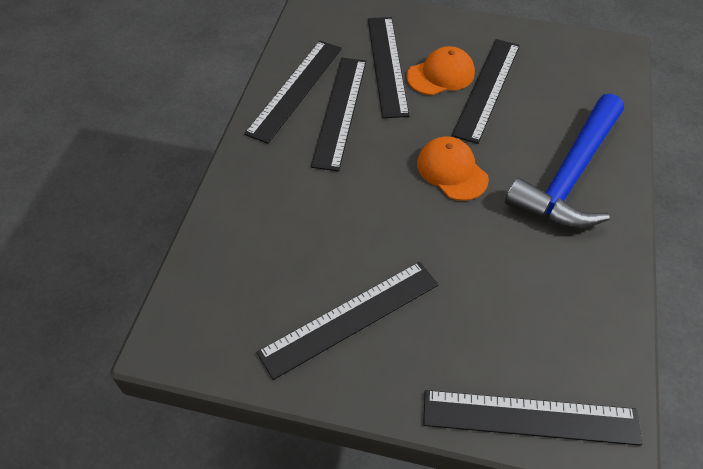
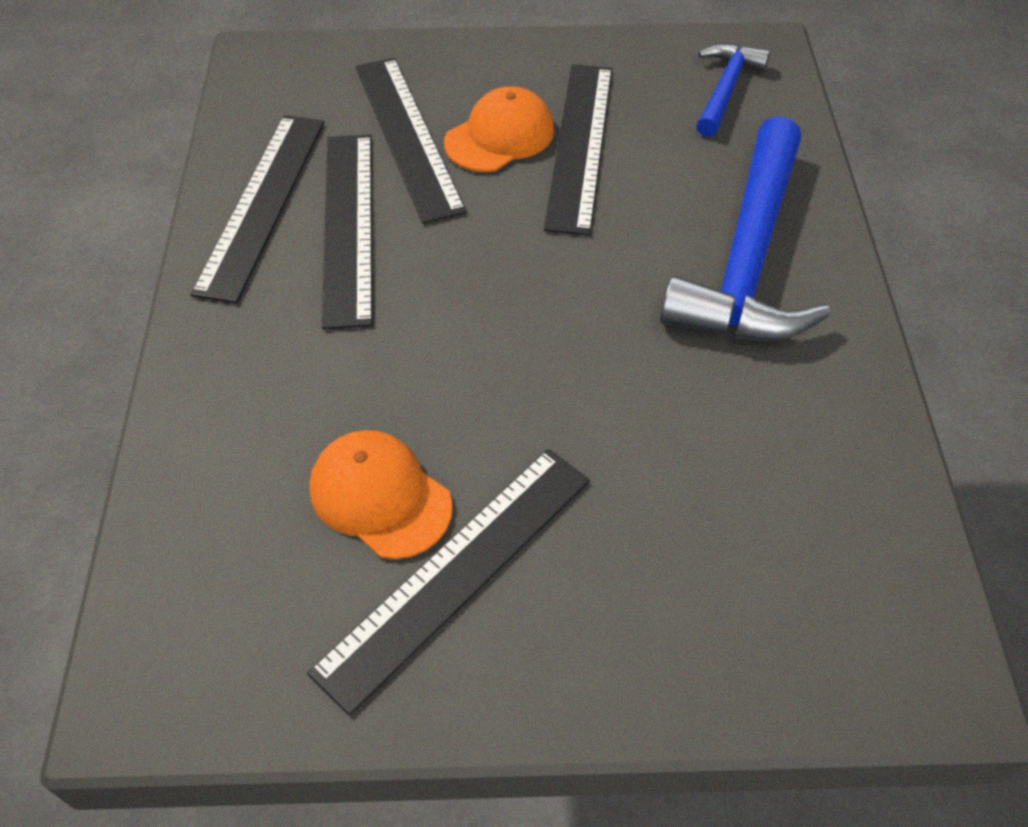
camera: 15 degrees left, 0 degrees up
(452, 171) = (560, 287): orange cap -> orange cap (380, 496)
(530, 417) = (799, 667): black ruler -> none
(586, 70) = (725, 89): none -> blue hammer

